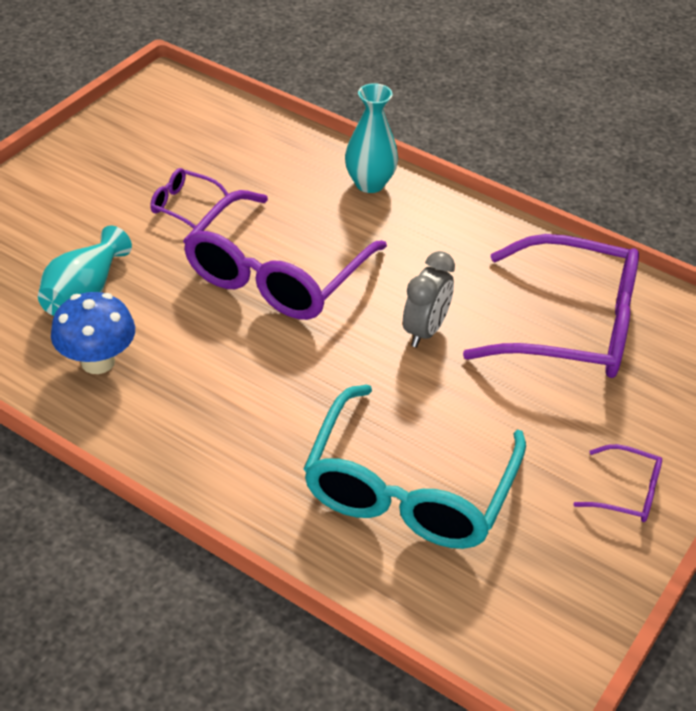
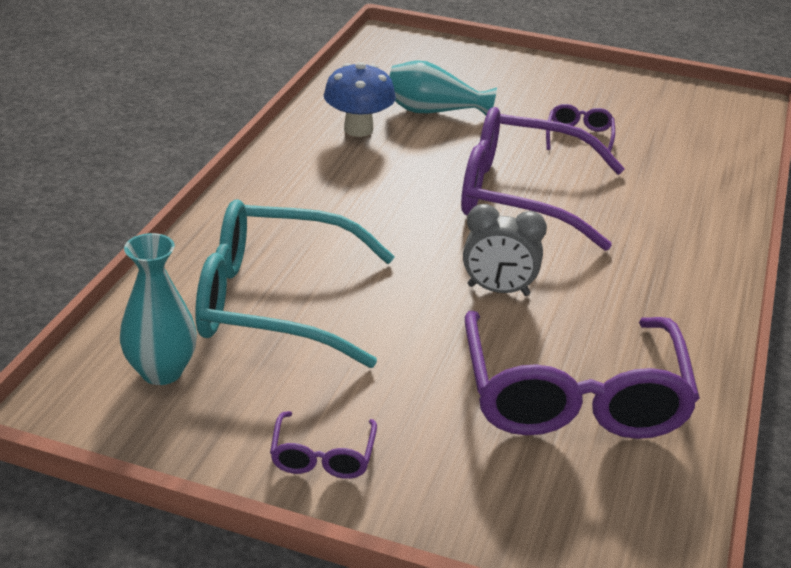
camera: 75 degrees right, 10 degrees down
(370, 184) = (704, 231): turquoise vase -> turquoise vase (162, 371)

